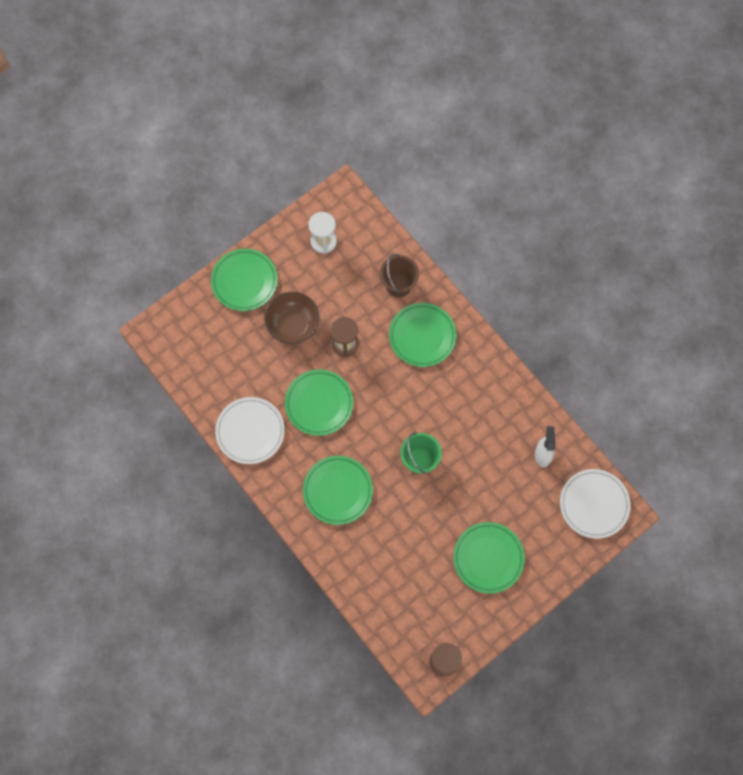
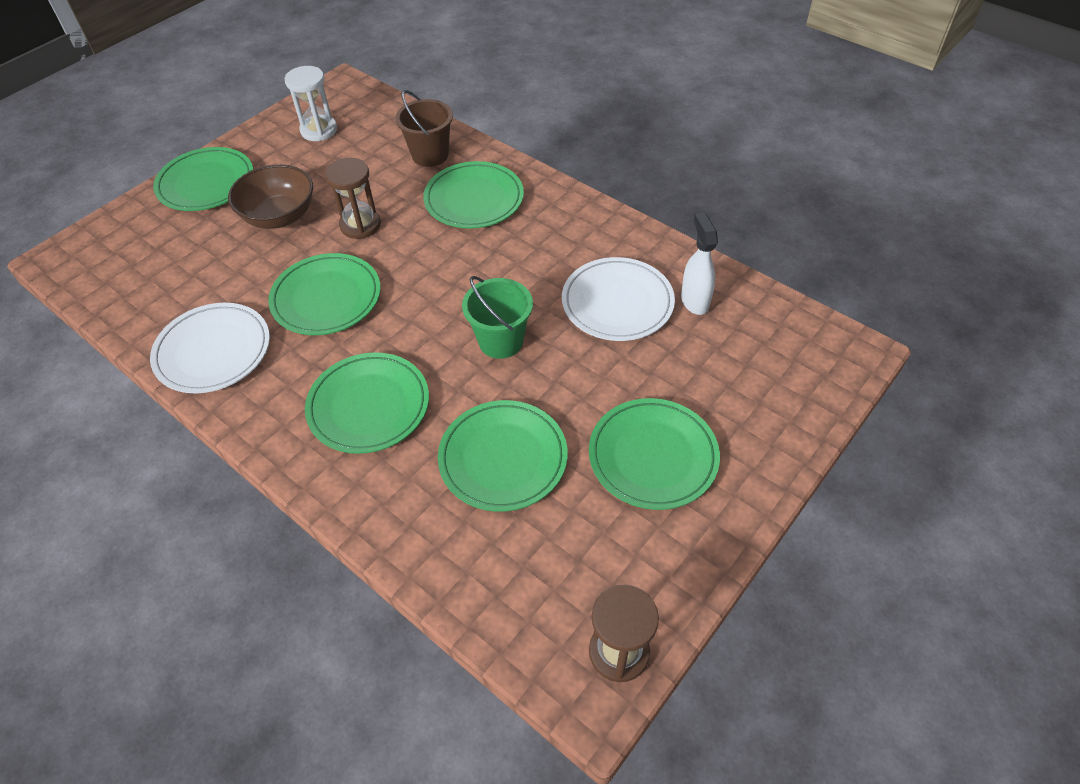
camera: 10 degrees left, 20 degrees down
(407, 541) = (503, 458): none -> green plate
(594, 504) = (800, 348): white plate -> white plate (617, 303)

